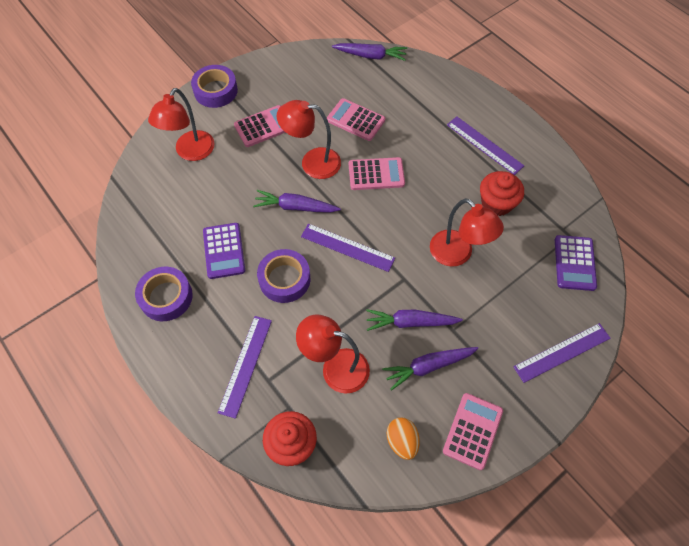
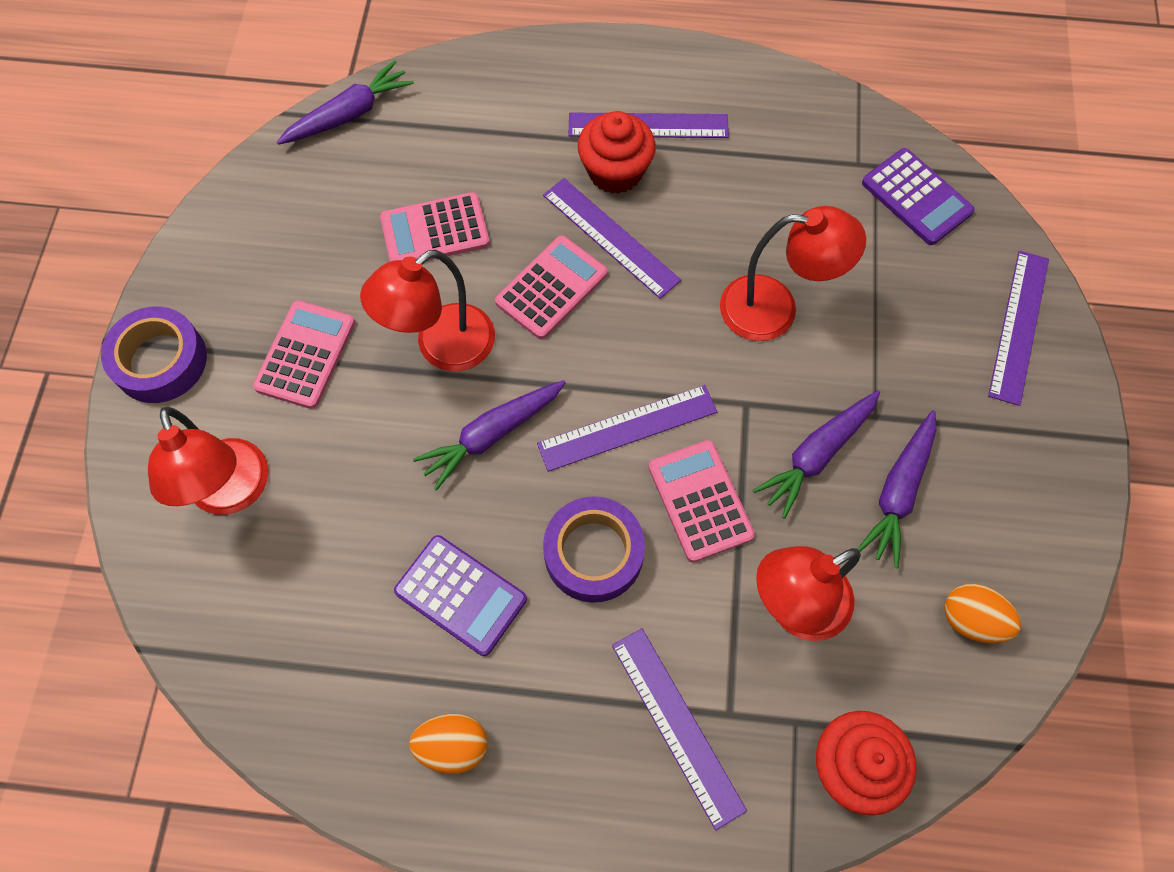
camera: 45 degrees left, 5 degrees up
(166, 297) = (453, 746): purple tape -> orange egg
(420, 174) = (610, 237): none -> purple ruler
(472, 431) = (1030, 523): pink calculator -> pink calculator (700, 501)
(496, 203) = (747, 196): red cupcake -> red cupcake (615, 171)

